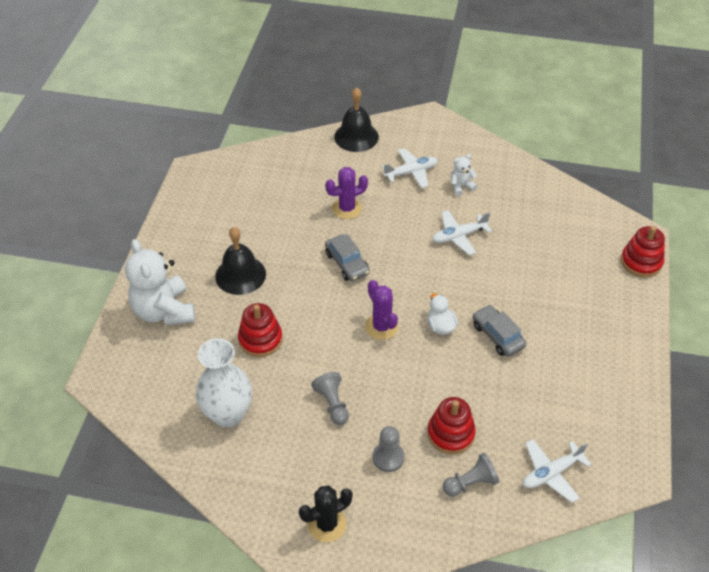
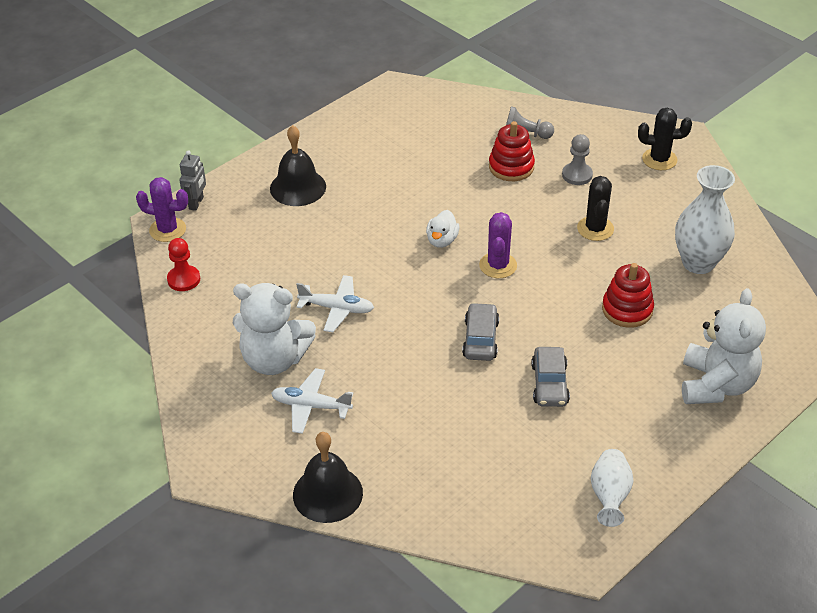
camera: 145 degrees left, 5 degrees down
(197, 207) = (609, 496): none -> white vase
(240, 275) = (607, 383): black bell -> black bell (298, 187)
(332, 404) = (595, 229): grey pawn -> black cactus
(347, 208) = (427, 400): purple cactus -> purple cactus (167, 230)
(461, 186) = (274, 359): white teddy bear -> white teddy bear, size x2.16
(497, 336) = (398, 210): grey car -> grey car (550, 384)
(551, 473) = (457, 114): white plane -> none
(575, 205) = (184, 279): none -> red pawn
(641, 262) = (196, 203): red stacking toy -> grey robot

